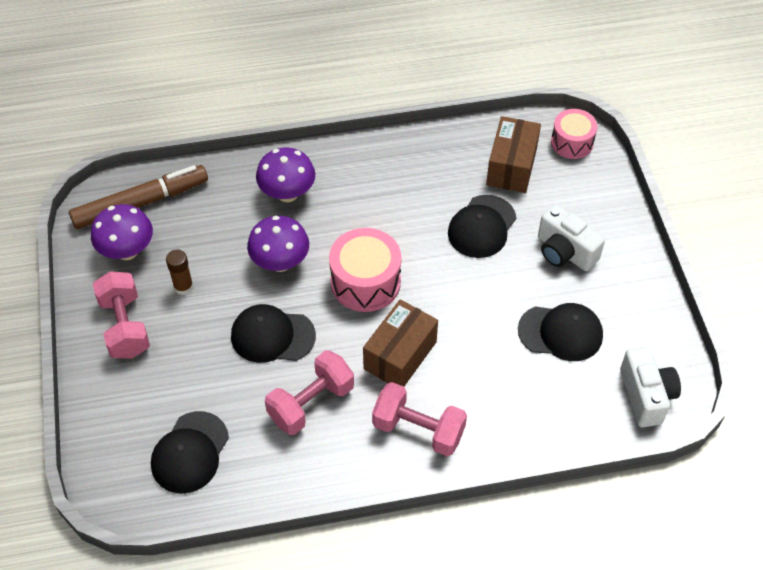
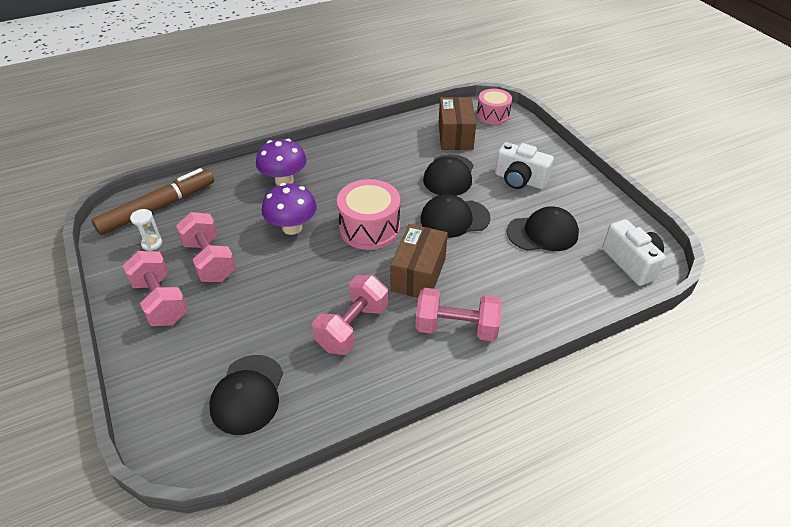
camera: 15 degrees left, 10 degrees down
(127, 251) = (152, 244): purple mushroom -> white hourglass
(183, 287) = (210, 261): brown glue stick -> pink dumbbell
(272, 336) = (301, 282): black cap -> black cap (454, 218)

